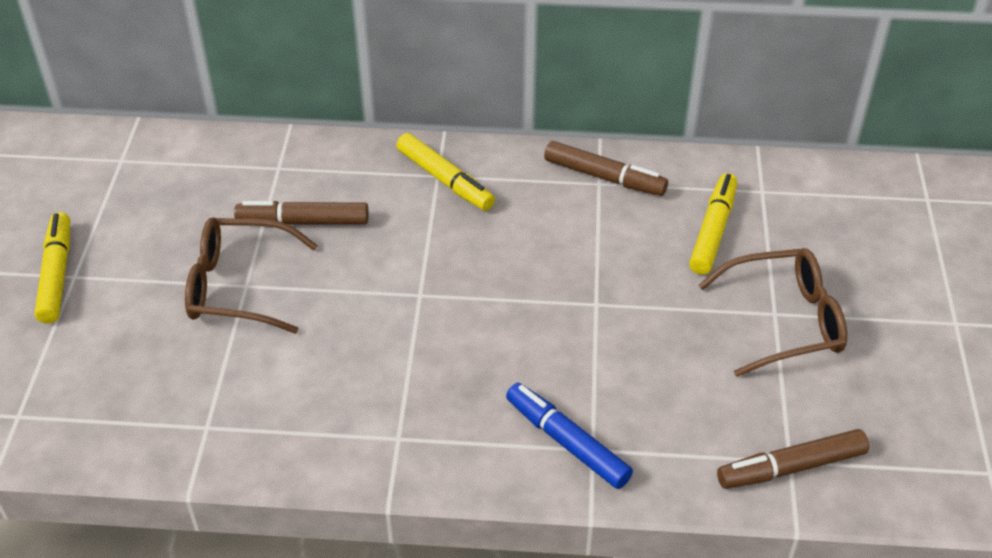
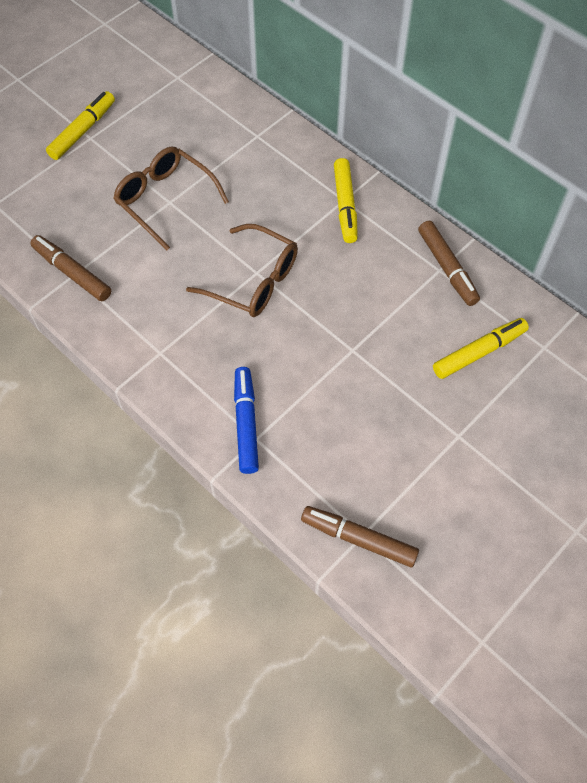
camera: 40 degrees right, 15 degrees up
(303, 222) = (237, 181): brown marker -> brown marker (72, 273)
(785, 321) = (459, 445): brown glasses -> brown glasses (254, 281)

